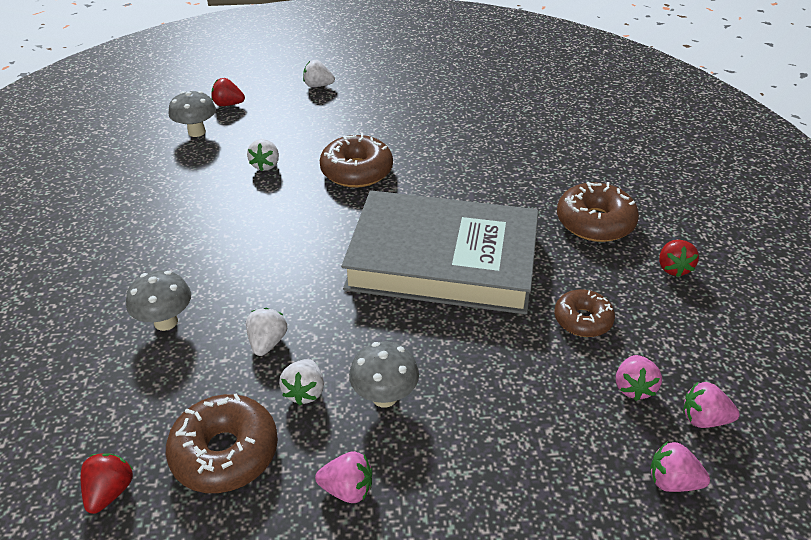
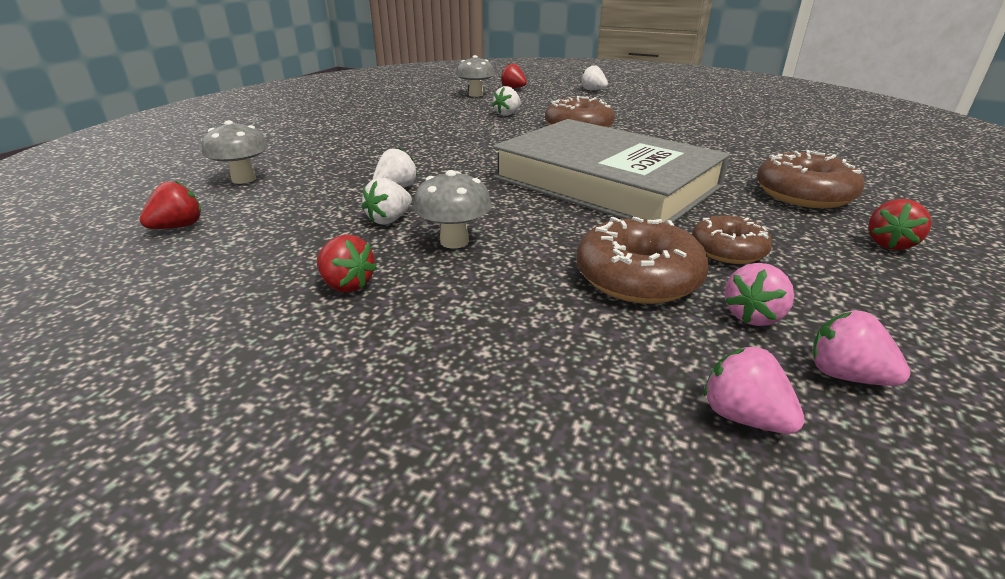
camera: 30 degrees right, 10 degrees down
(166, 322) = (338, 162): grey mushroom -> grey mushroom (244, 179)
(225, 453) = (283, 233): brown donut -> brown donut (637, 278)
(347, 489) = (347, 285): pink strawberry -> red strawberry

